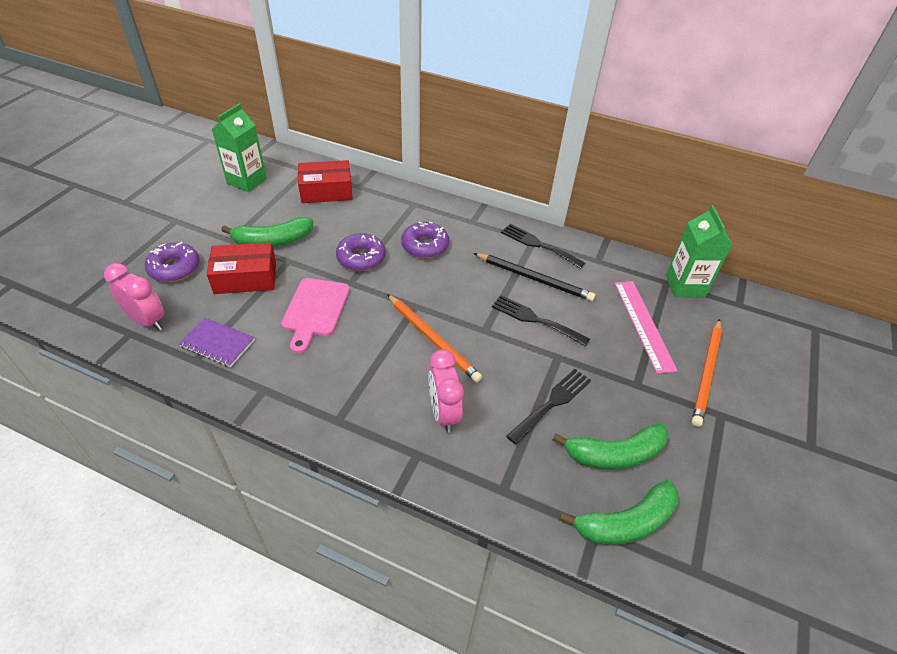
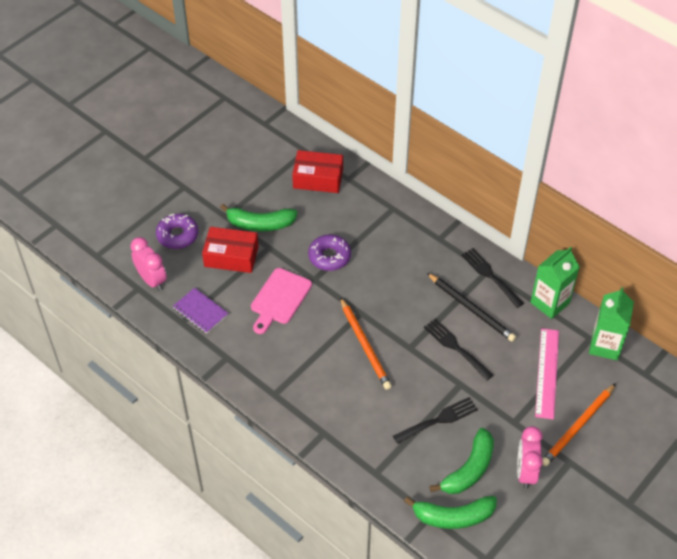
camera: 20 degrees right, 5 degrees up
(247, 181) = (250, 154): green carton -> green carton (550, 303)
(425, 246) = (388, 256): purple donut -> none
(444, 413) = (353, 407): pink clock -> pink clock (525, 472)
(615, 454) = (469, 469): green banana -> green banana turned 60 degrees counterclockwise

